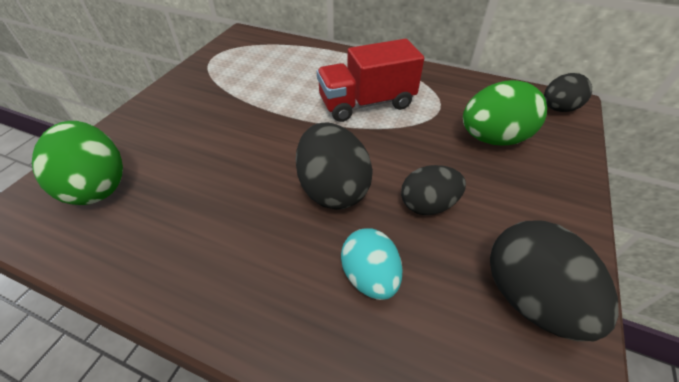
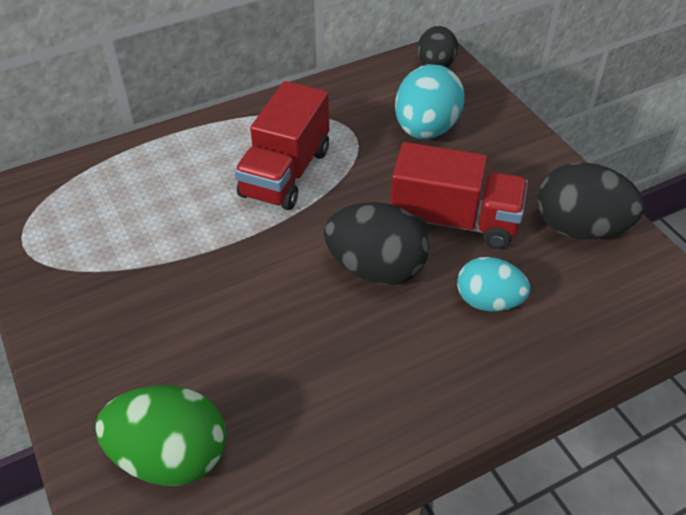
camera: 50 degrees left, 0 degrees up
(428, 205) = (454, 221): black egg -> red truck
(493, 138) = (426, 129): green egg -> turquoise egg

